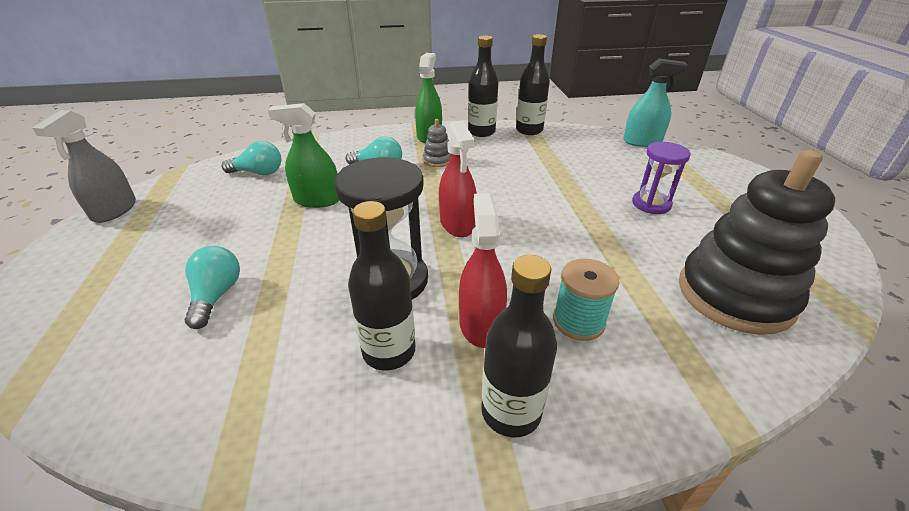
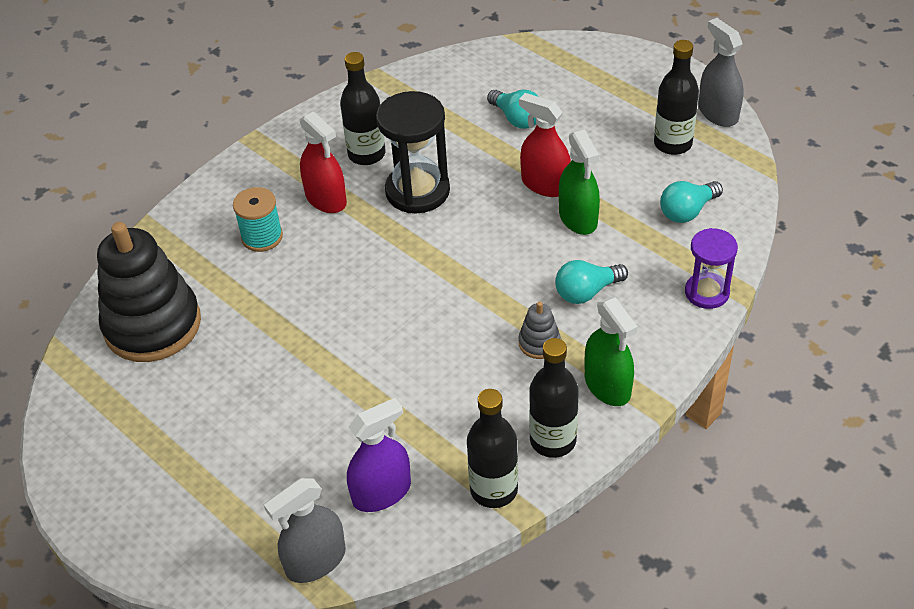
camera: 145 degrees right, 10 degrees up
(317, 200) = (578, 218): green spray bottle -> green spray bottle turned 105 degrees clockwise
(457, 224) = (423, 267): red spray bottle -> red spray bottle (545, 184)
(511, 412) = (271, 166): black bottle -> black bottle (672, 144)
(589, 147) = (381, 492): none -> purple spray bottle
(642, 142) = (316, 561): turquoise spray bottle -> grey spray bottle
(651, 204) = (254, 408): purple hourglass -> purple hourglass (707, 292)

